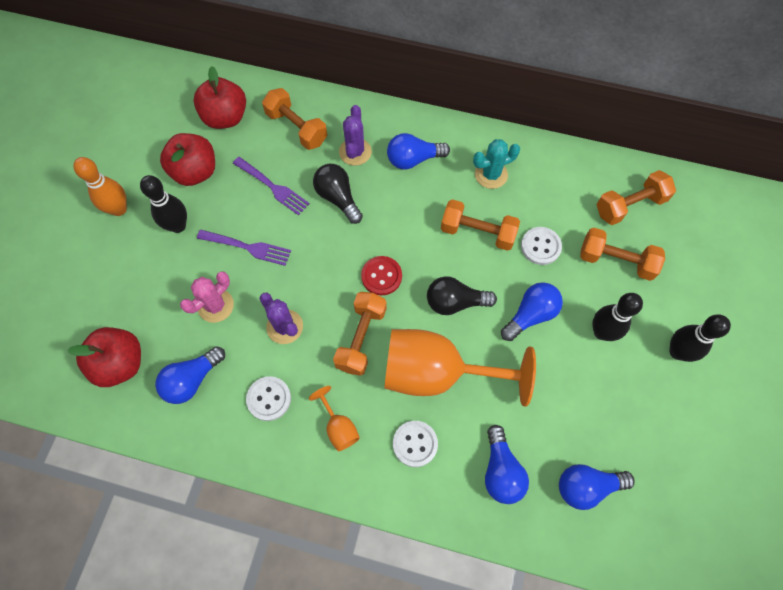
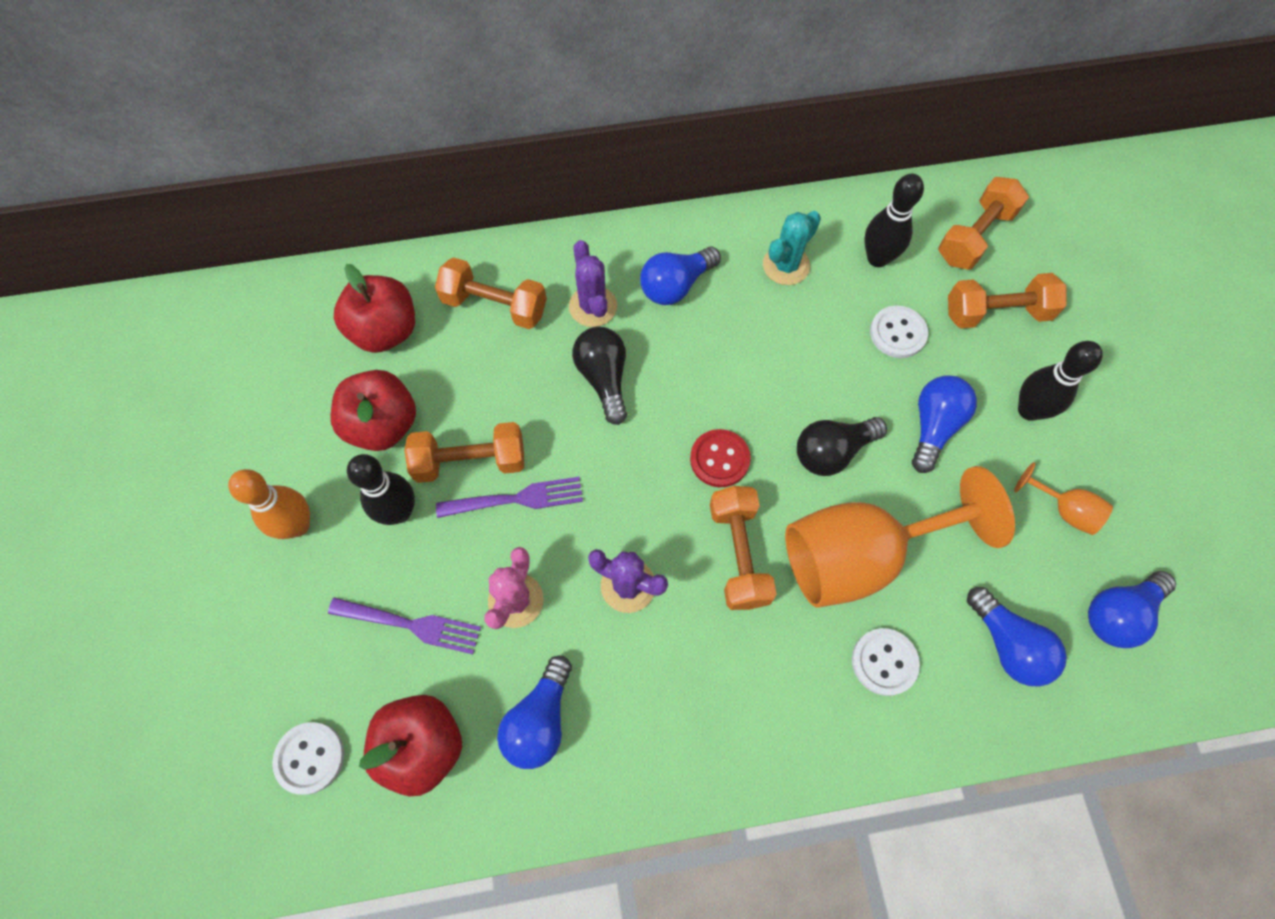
camera: 25 degrees left, 0 degrees up
(269, 399) = (661, 695): white button -> white button (310, 758)
(272, 187) = (505, 400): purple fork -> purple fork (410, 625)
(338, 198) = (604, 378): black light bulb -> black light bulb turned 45 degrees clockwise
(338, 427) = (774, 688): orange goblet -> orange goblet (1063, 509)
(477, 232) = (810, 348): orange dumbbell -> orange dumbbell (470, 462)
(677, 352) = (1128, 395): black bowling pin -> black bowling pin (877, 258)

